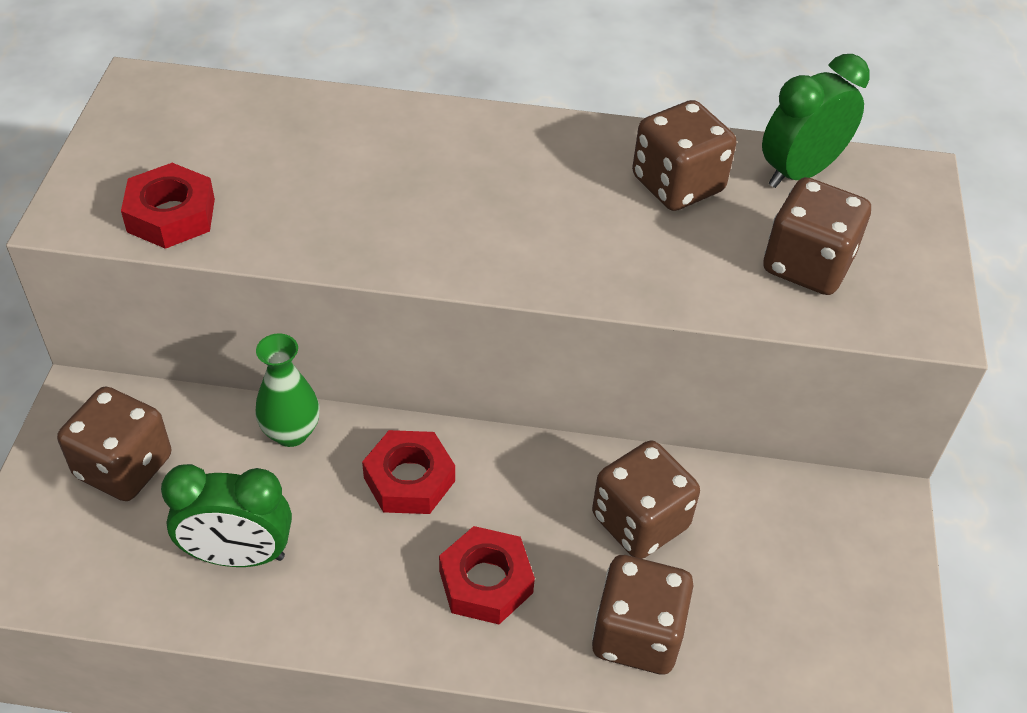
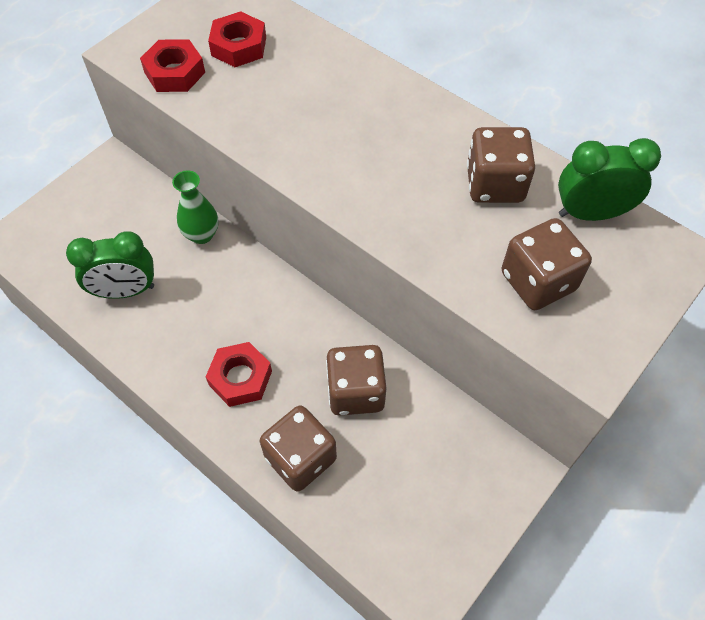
camera: 35 degrees right, 10 degrees up
(124, 466) = (106, 211): brown dice -> none
(238, 555) = (125, 291): green clock -> green clock turned 45 degrees counterclockwise
(409, 479) = (244, 295): red nut -> red nut (239, 46)

